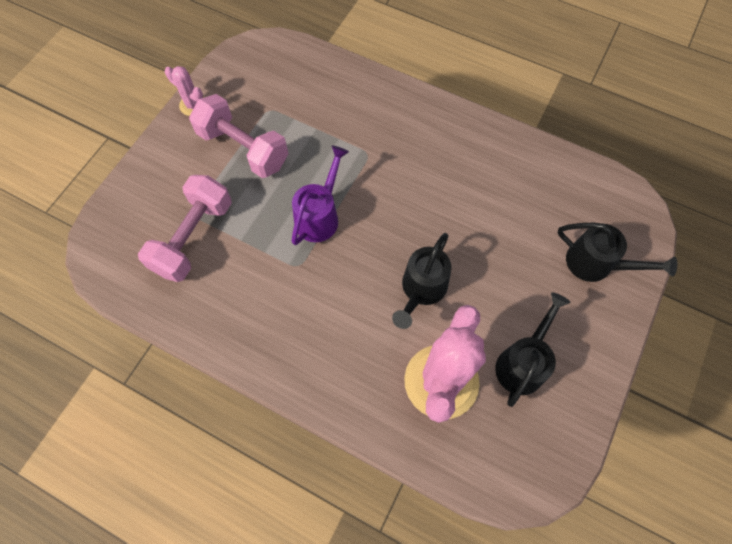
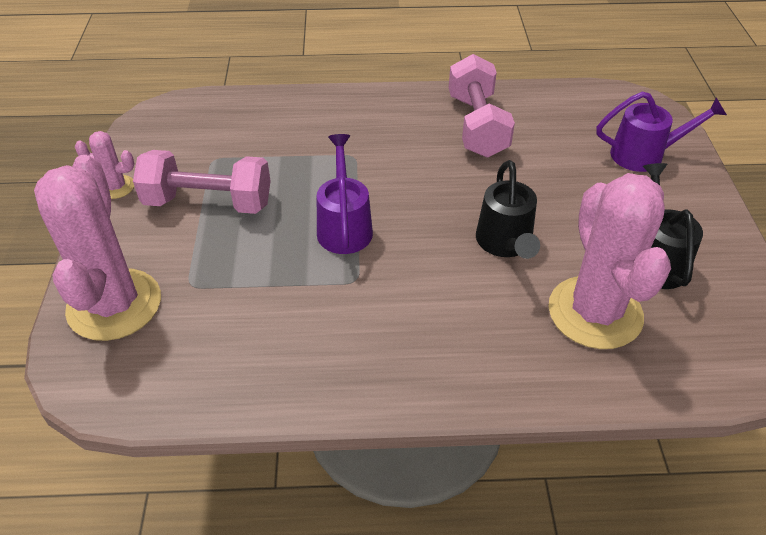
camera: 30 degrees left, 20 degrees down
(141, 205) = (114, 305): none -> pink cactus
(193, 238) = (207, 308): pink dumbbell -> pink dumbbell (477, 126)
(596, 264) = (645, 155): black watering can -> purple watering can

